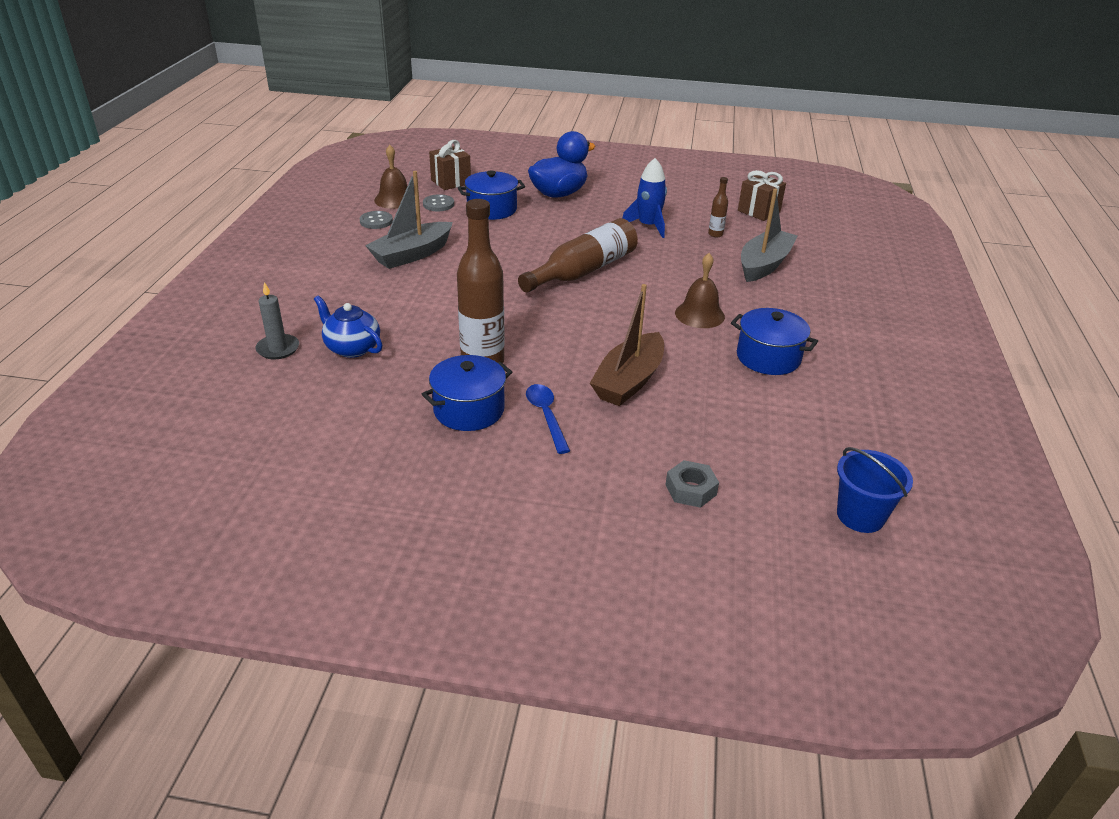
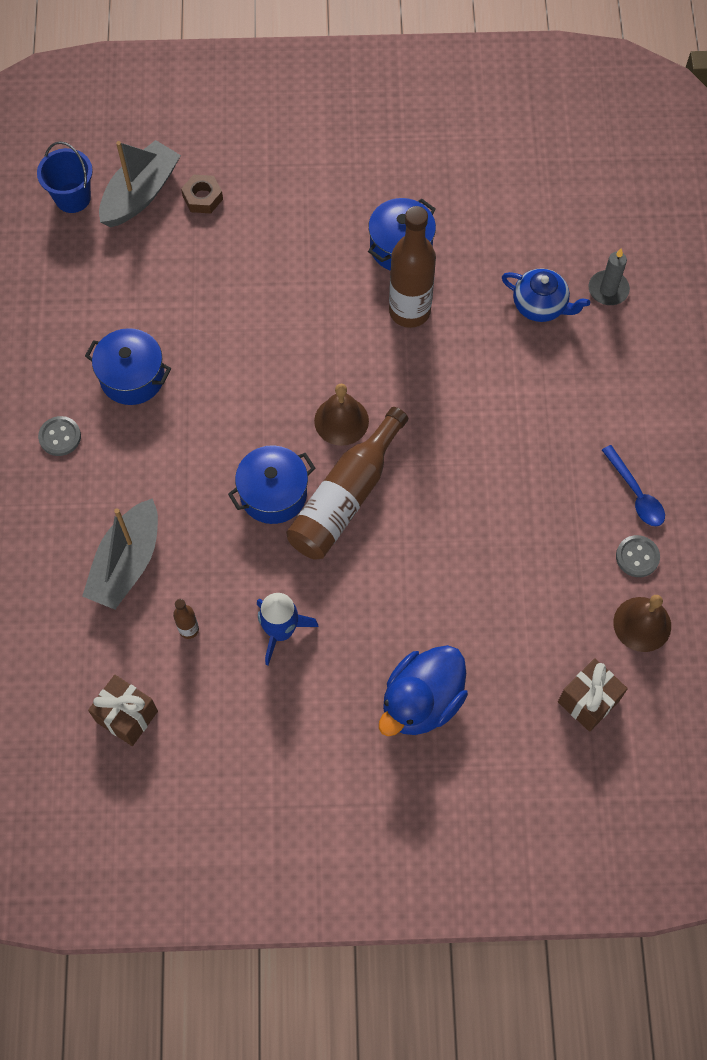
camera: 170 degrees right, 30 degrees up
(412, 254) = (557, 486): grey boat -> grey boat (140, 194)
(438, 204) = (577, 625): grey button -> grey button (60, 437)
(492, 209) = (501, 628): blue pot -> blue pot (273, 494)
(546, 416) = (332, 253): blue spoon -> blue spoon (635, 493)
(629, 381) = (266, 313): brown boat -> none
(690, 489) = (202, 198): grey nut -> brown nut
(699, 314) = (203, 437): brown bell -> brown bell (341, 420)

